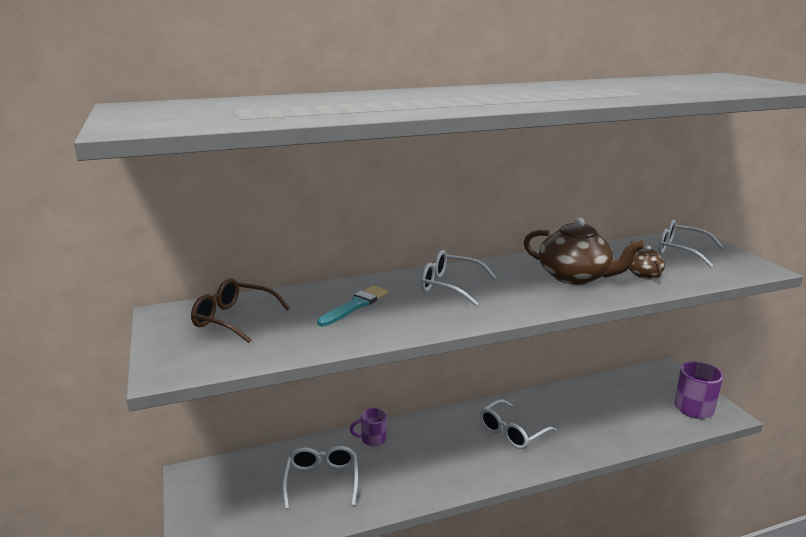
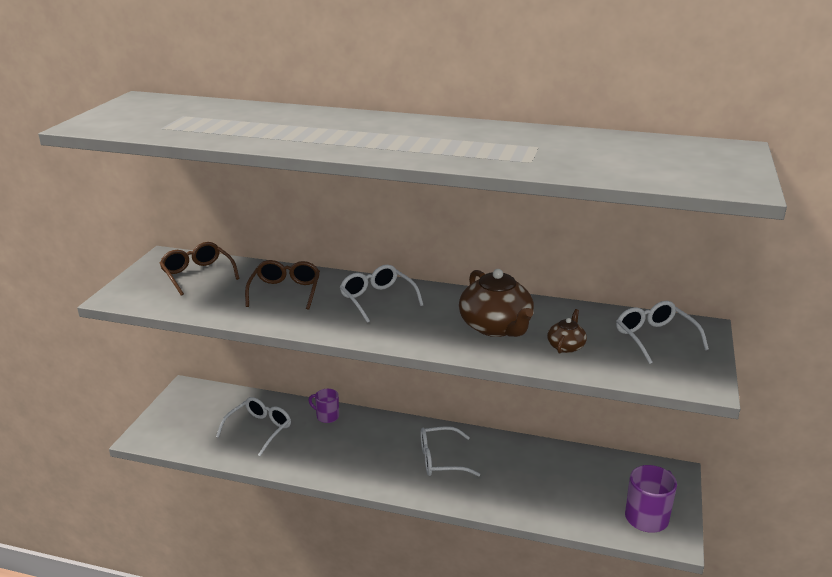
camera: 35 degrees right, 5 degrees up
(355, 305) = (285, 291): turquoise brush -> brown glasses

